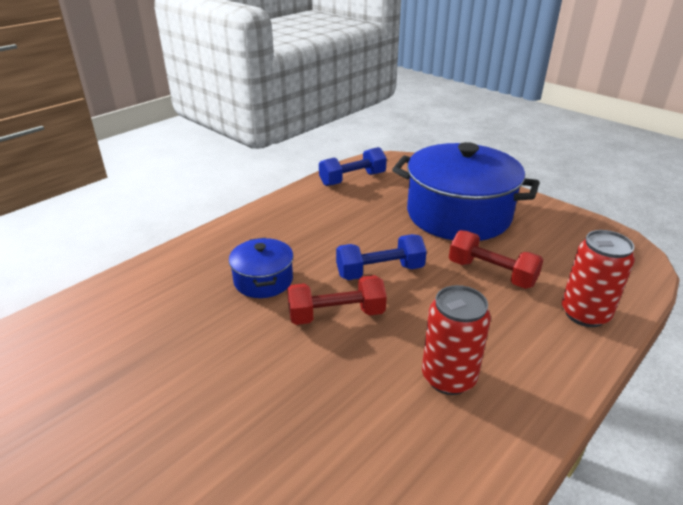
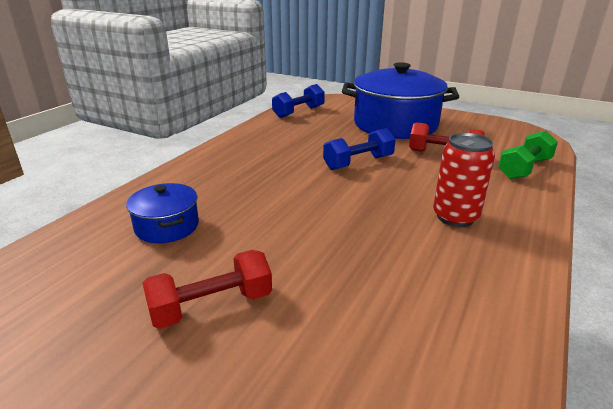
camera: 15 degrees left, 5 degrees down
(263, 280) = (265, 179): blue pot -> blue pot (167, 226)
(336, 315) = (341, 192): red dumbbell -> red dumbbell (211, 306)
(585, 314) = (524, 169): red can -> green dumbbell

